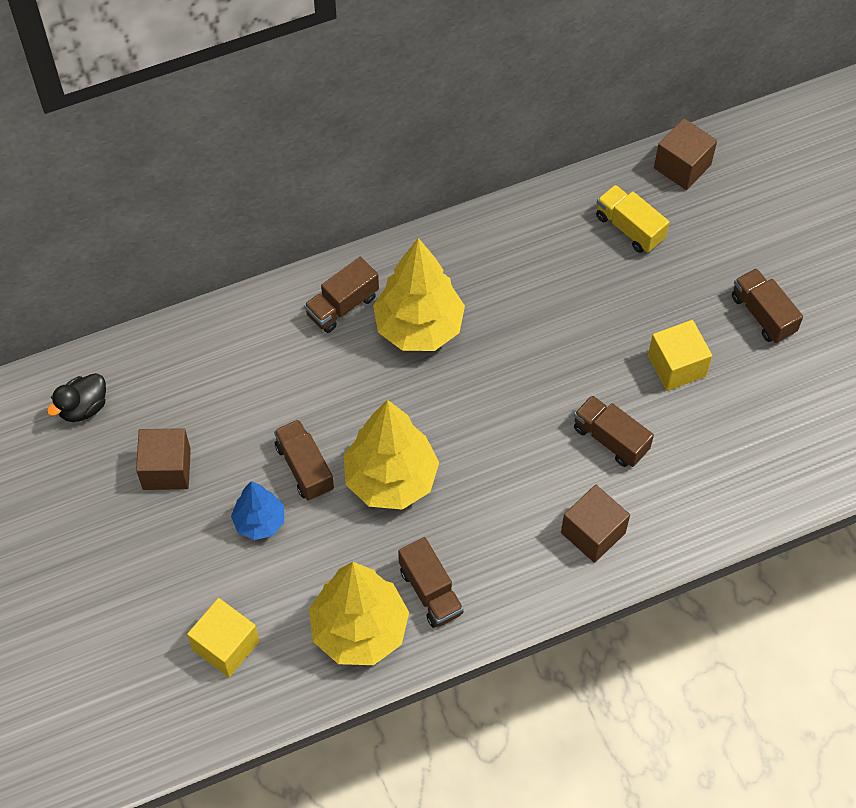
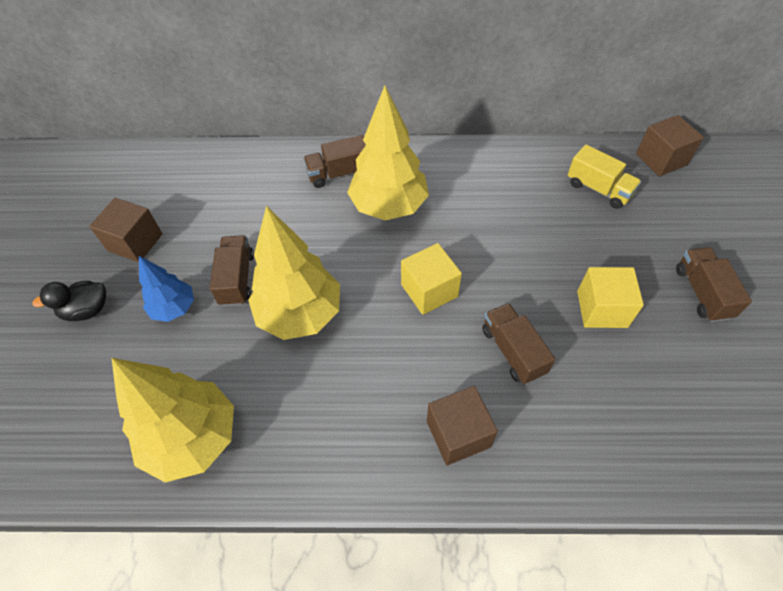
camera: 25 degrees right, 5 degrees down
(83, 407) = (111, 181): black duck -> black duck (87, 310)
(226, 646) = (75, 403): yellow cube -> yellow cube (429, 290)
(430, 591) = (276, 428): brown truck -> none
(629, 228) = (598, 189): yellow truck -> yellow truck turned 150 degrees clockwise

